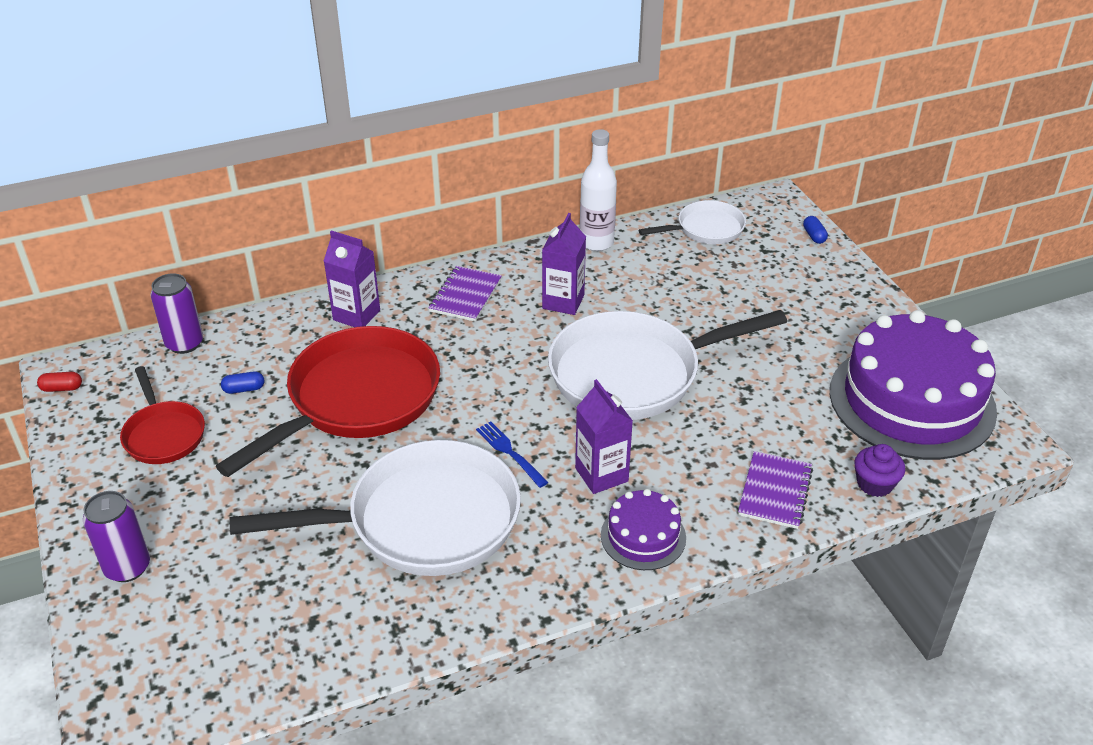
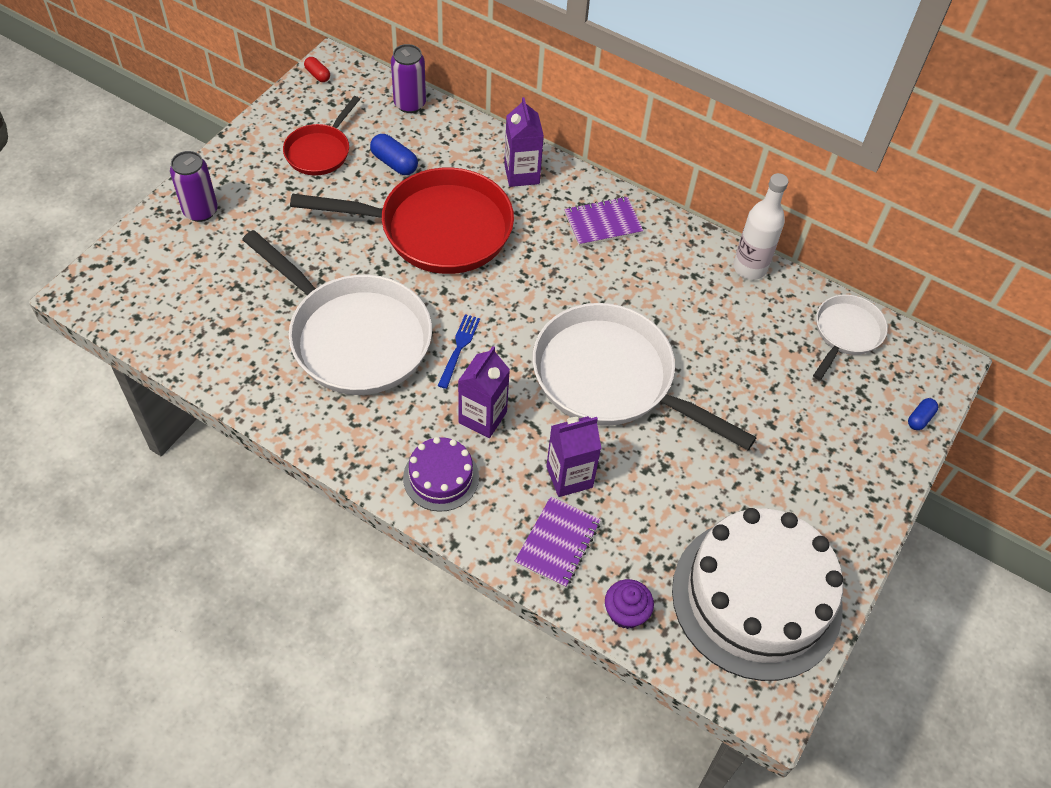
camera: 50 degrees right, 15 degrees up
(244, 389) = (394, 163): blue capsule -> blue capsule, size x1.59
(563, 302) = (654, 287): purple carton -> purple carton (569, 477)
(706, 229) = (846, 333): white pan -> white pan turned 90 degrees counterclockwise
(774, 492) = (557, 543): purple notebook -> purple notebook turned 45 degrees counterclockwise
(911, 401) = (756, 597): purple cake -> white cake

